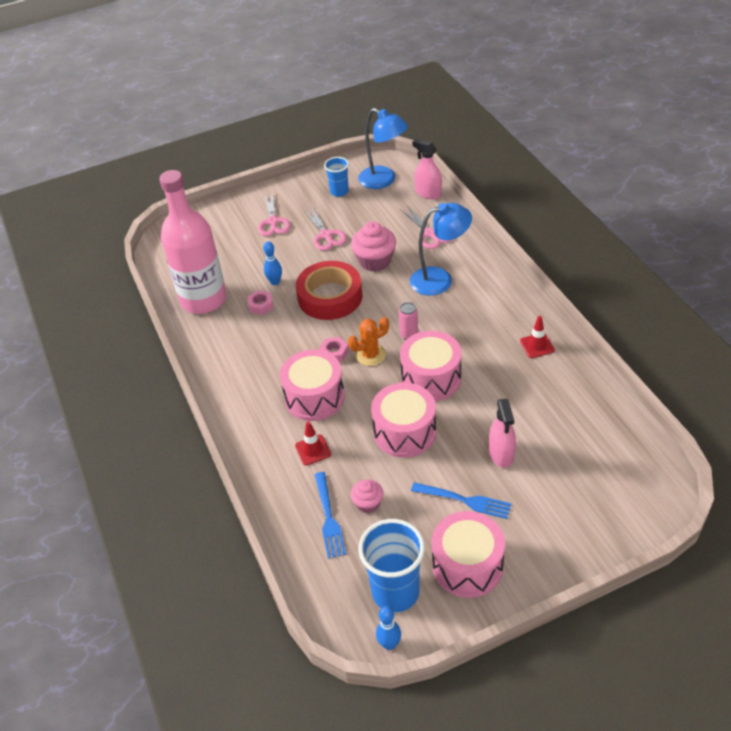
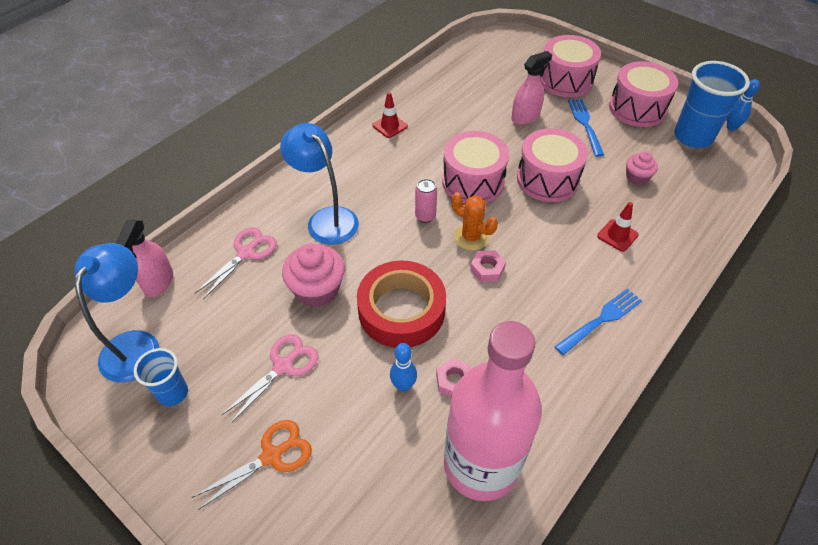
camera: 120 degrees left, 5 degrees up
(273, 222) = (272, 456): pink scissors -> orange scissors
(314, 397) = (556, 261): pink drum -> pink drum (565, 80)
(329, 518) = (672, 196): blue fork -> blue fork (601, 320)

